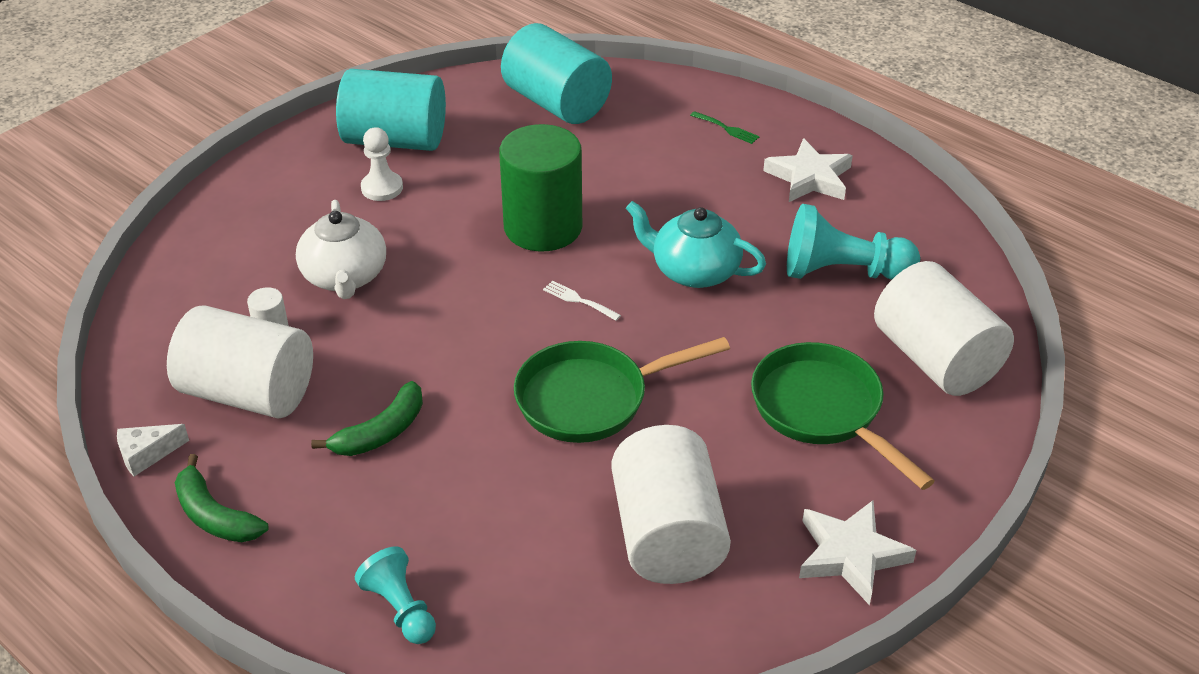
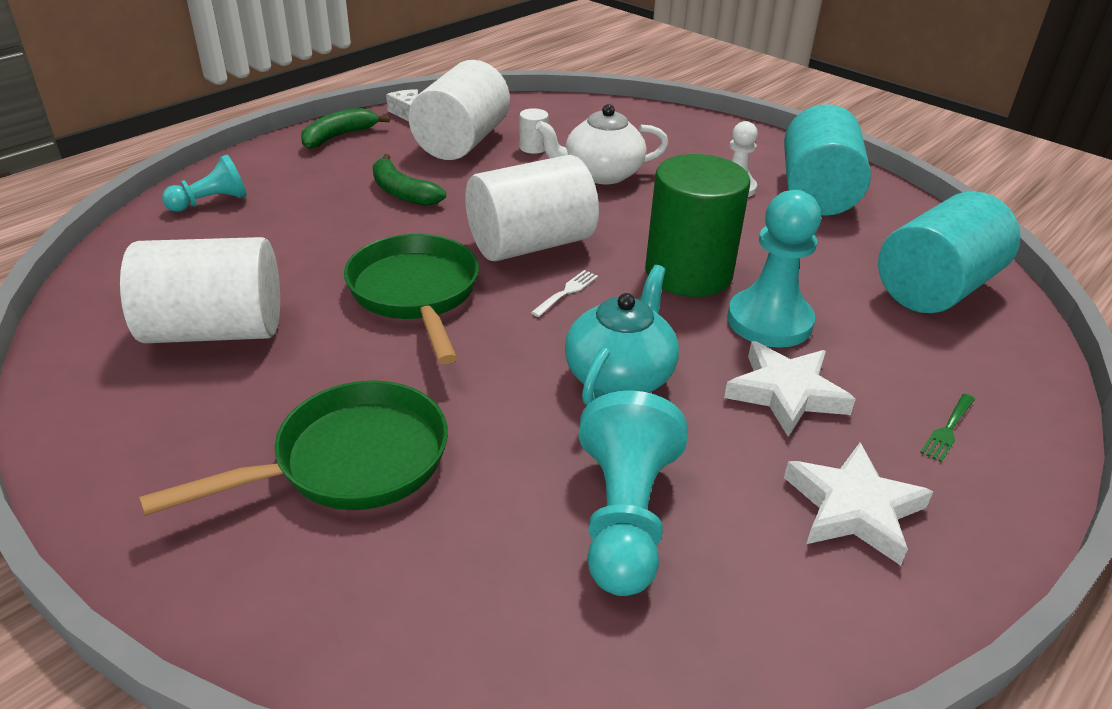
camera: 90 degrees right, 5 degrees down
(611, 190) = (769, 321): none -> turquoise pawn
(850, 555) = (116, 457): white star -> white star (786, 393)
(935, 359) = (422, 600): white cylinder -> white cylinder (530, 244)

